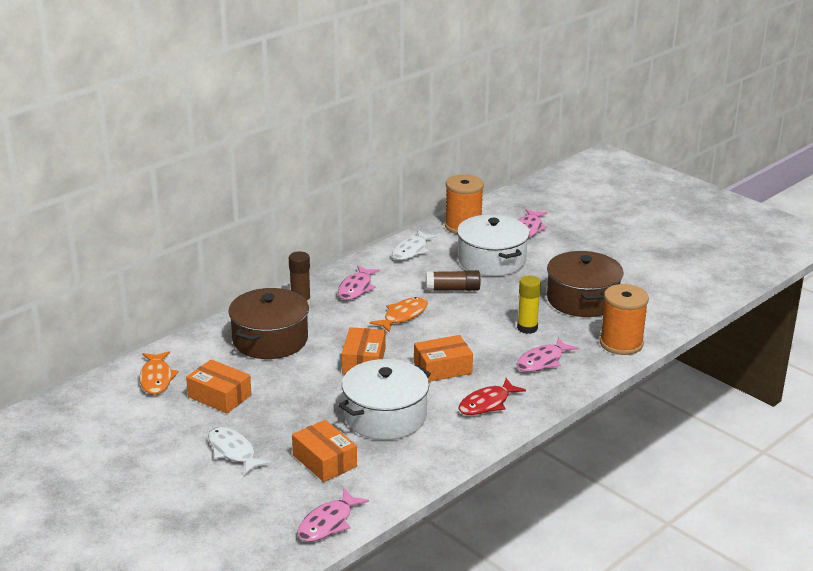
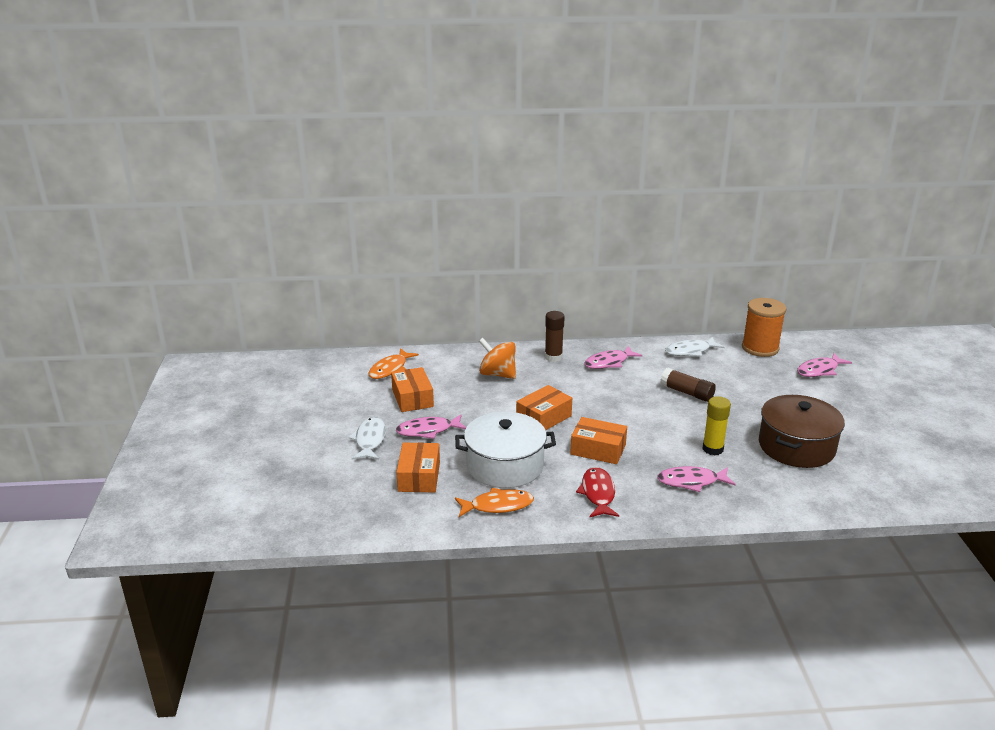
camera: 40 degrees right, 0 degrees up
(270, 340) = (497, 374): brown pot -> orange spinning top
(328, 523) = (361, 523): pink fish -> pink fish (428, 430)
(403, 316) = (619, 397): orange fish -> orange fish (497, 506)
(487, 403) = (598, 494): red fish -> red fish turned 90 degrees clockwise
(491, 260) = (751, 383): white pot -> none
(621, 343) = (787, 499): orange spool -> none

